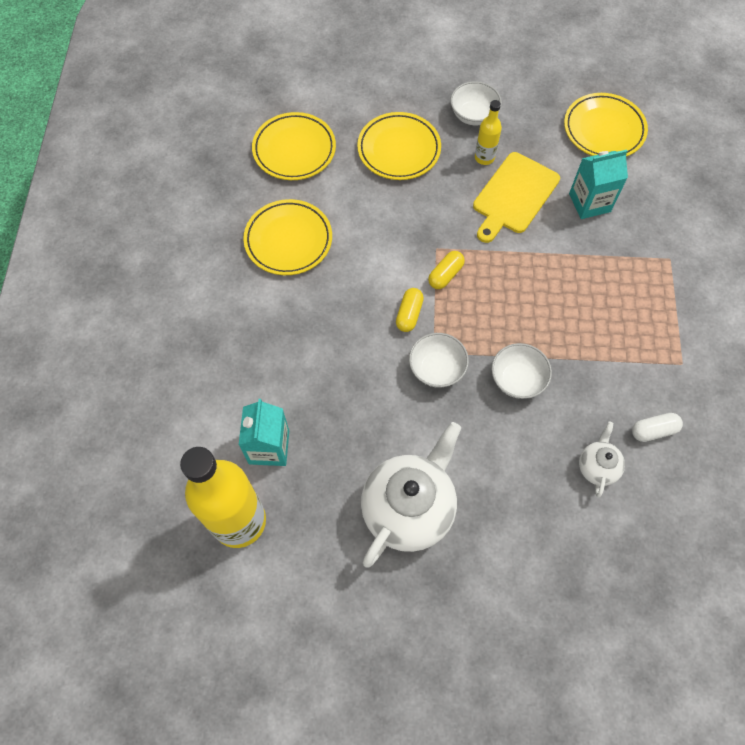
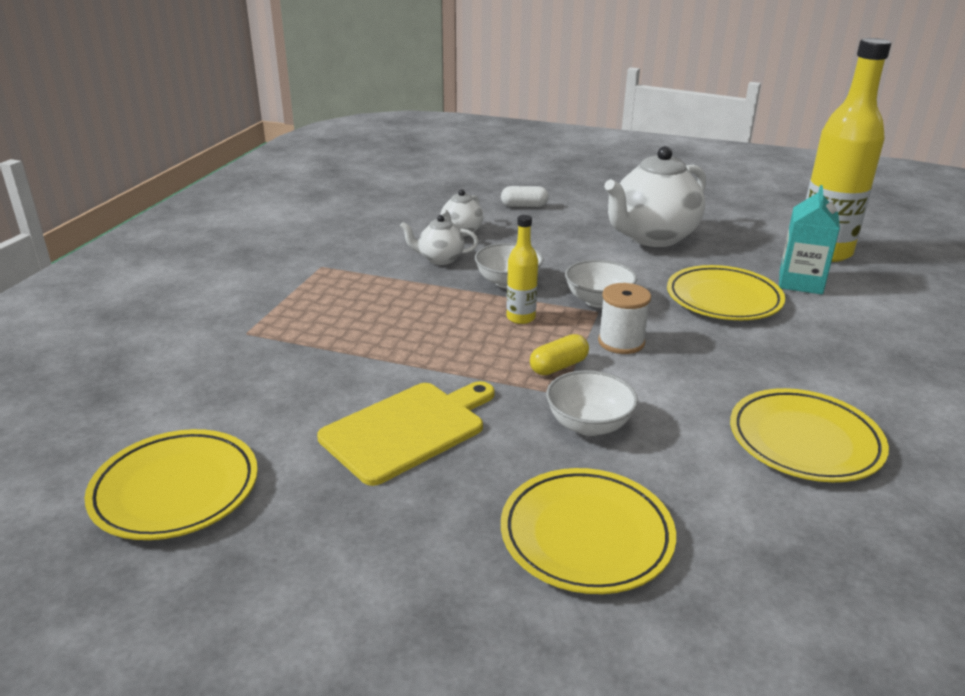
camera: 165 degrees left, 35 degrees down
(294, 150) = (814, 580): yellow plate -> yellow plate (723, 299)
(409, 314) = (621, 342): yellow capsule -> white spool
(473, 115) = (405, 569): white bowl -> white bowl (589, 424)
(484, 157) = (425, 490): yellow bottle -> yellow bottle (520, 318)
(589, 202) = (297, 401): turquoise carton -> none
(591, 404) = (440, 259): none -> white teapot
(653, 430) = (391, 240): white capsule -> white capsule (524, 206)

